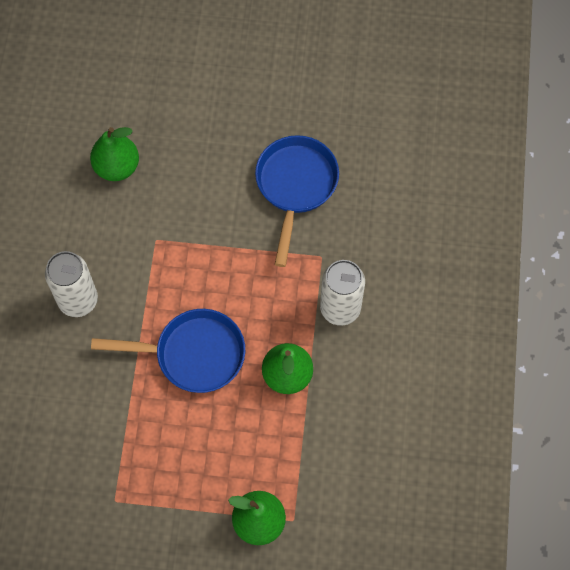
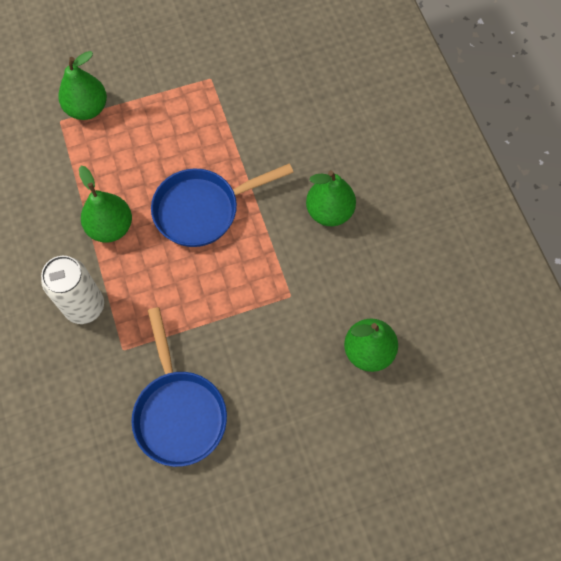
camera: 155 degrees right, 0 degrees up
(78, 300) = (329, 211): white can -> green pear

